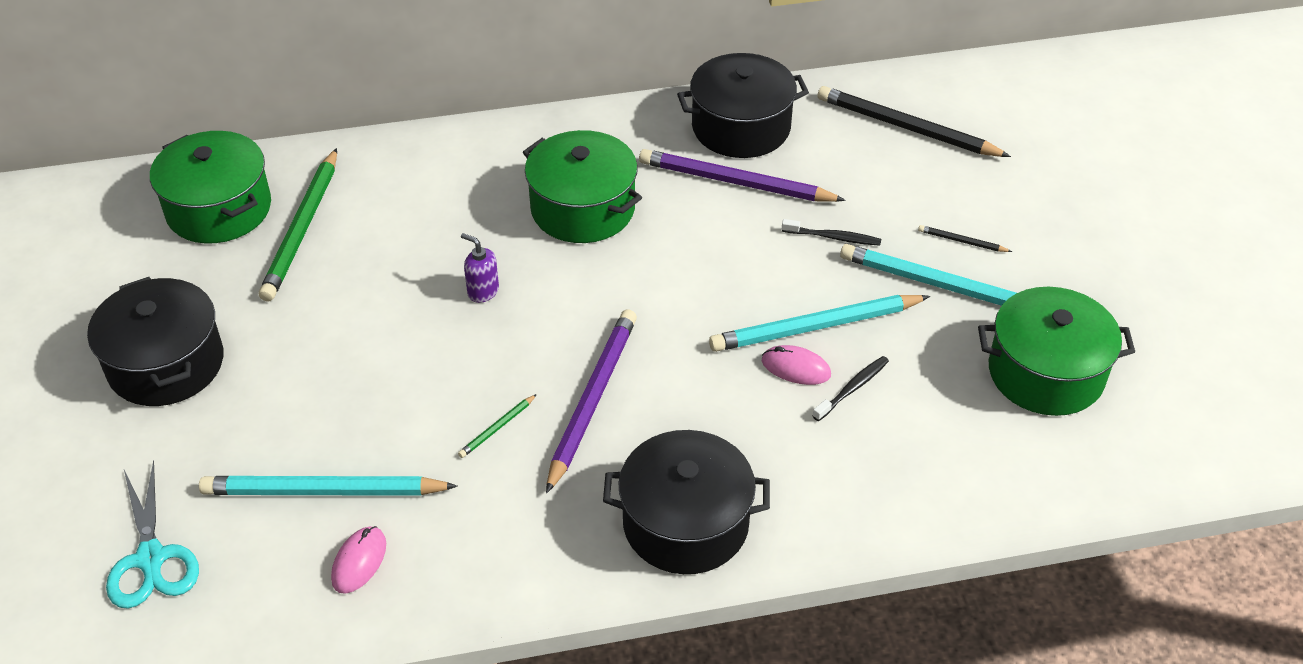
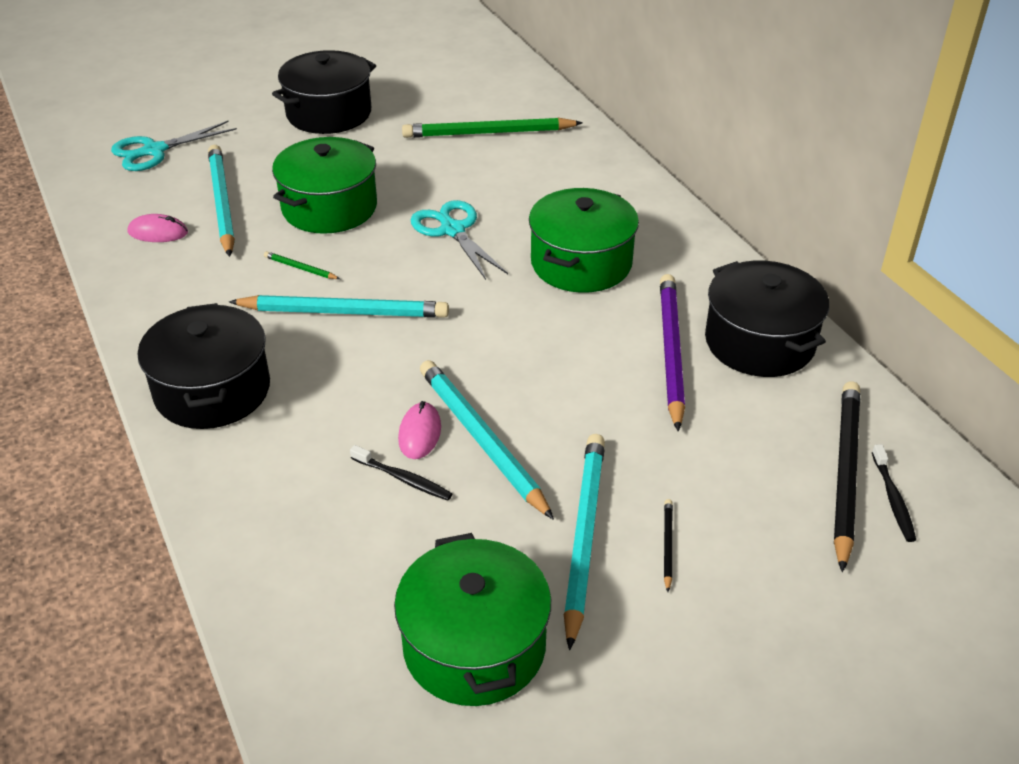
camera: 75 degrees right, 5 degrees down
(219, 209) = (493, 95): green pot -> green pot (329, 207)
(483, 291) = (452, 230): purple soap dispenser -> turquoise scissors
(592, 400) = (344, 312): purple pencil -> turquoise pencil
(833, 237) = (622, 435): black toothbrush -> black toothbrush (893, 499)

